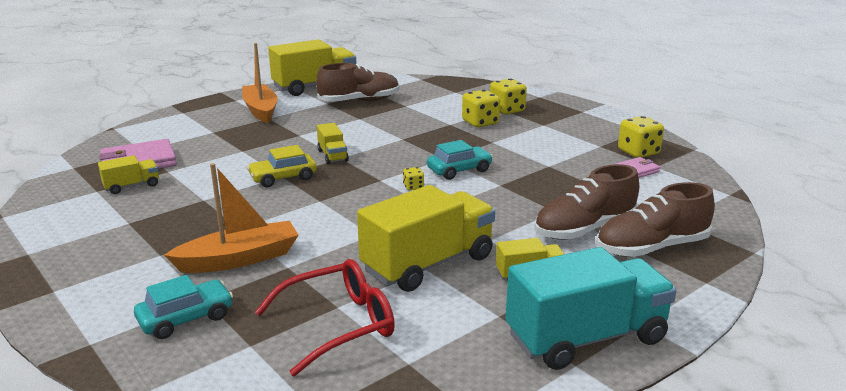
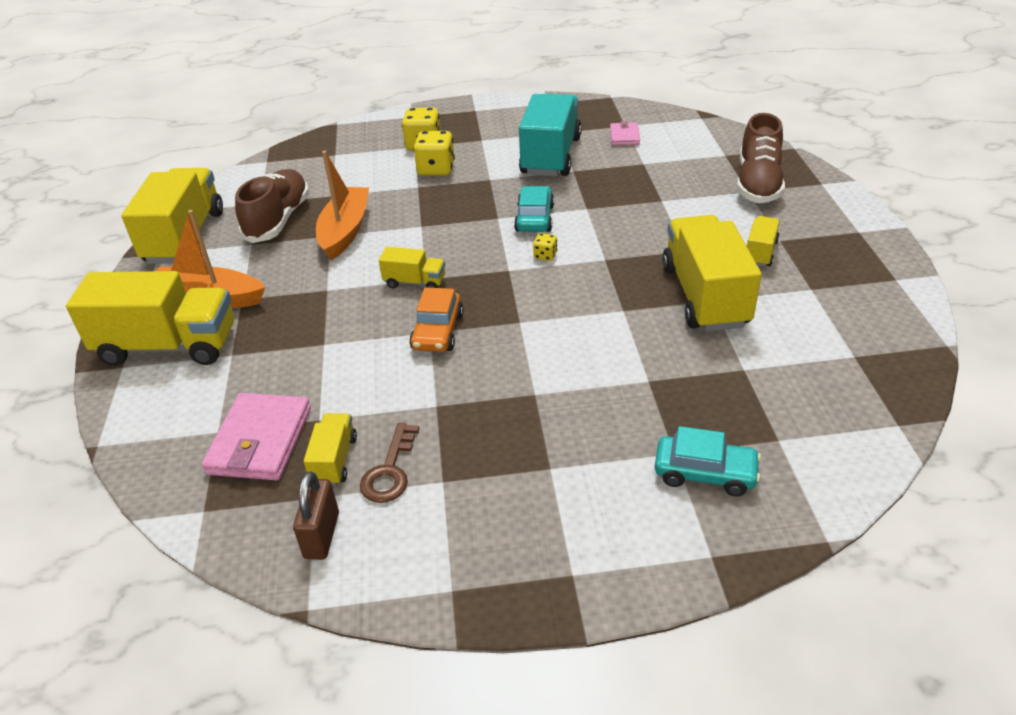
camera: 55 degrees left, 15 degrees up
(64, 202) = (322, 535): none -> brown padlock
(130, 204) = (390, 470): none -> brown key
(186, 318) = (705, 473): turquoise car -> turquoise car turned 105 degrees clockwise
(208, 116) = (168, 346): none -> yellow truck
(239, 259) = (607, 409): orange boat -> orange boat (345, 231)
(283, 178) = (437, 332): yellow car -> orange car
(339, 324) = (775, 376): red glasses -> none
(584, 229) = (705, 199): brown shoe -> none
(586, 338) = (865, 261): turquoise truck -> turquoise truck (551, 156)
(638, 152) = (591, 121): yellow dice -> none

